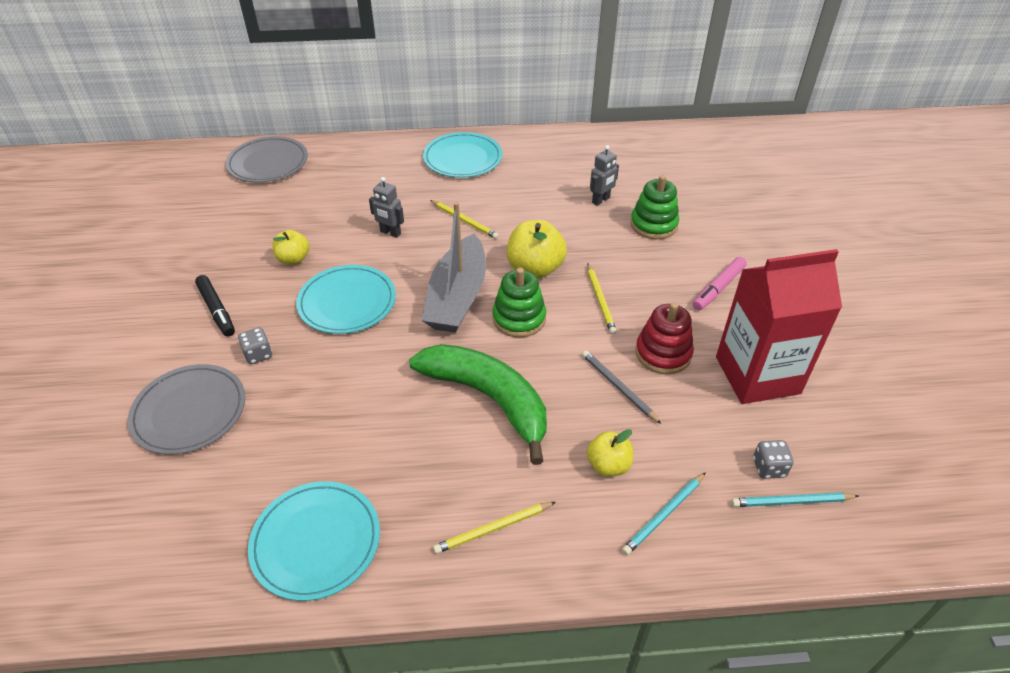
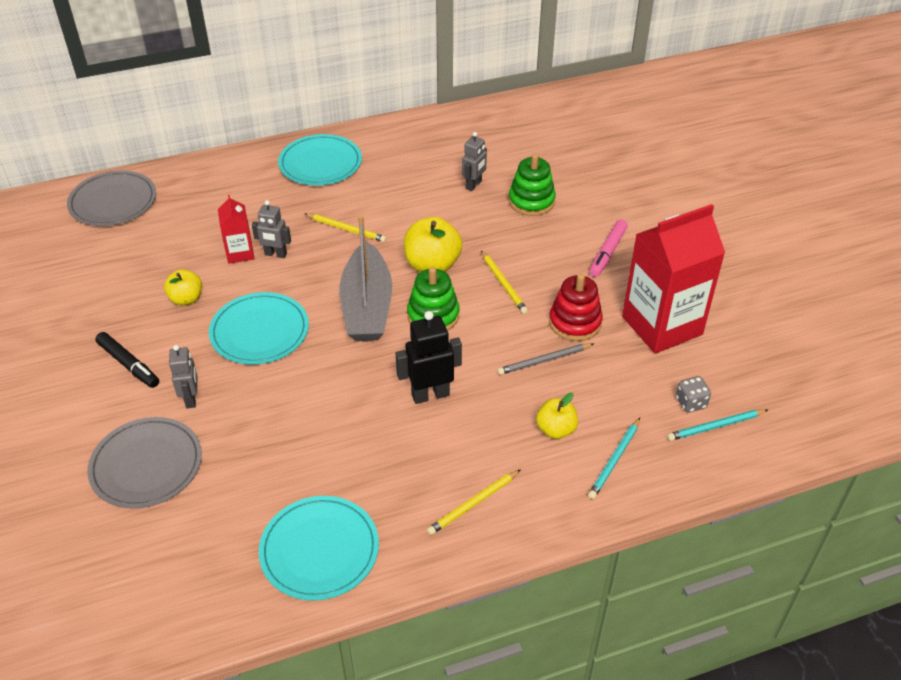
camera: 15 degrees left, 0 degrees up
(258, 354) = (191, 399): grey dice -> grey robot
(358, 226) = (240, 253): none -> red carton
(488, 399) = (430, 394): green banana -> black robot
(618, 387) = (544, 360): grey pencil -> grey pencil turned 60 degrees counterclockwise

